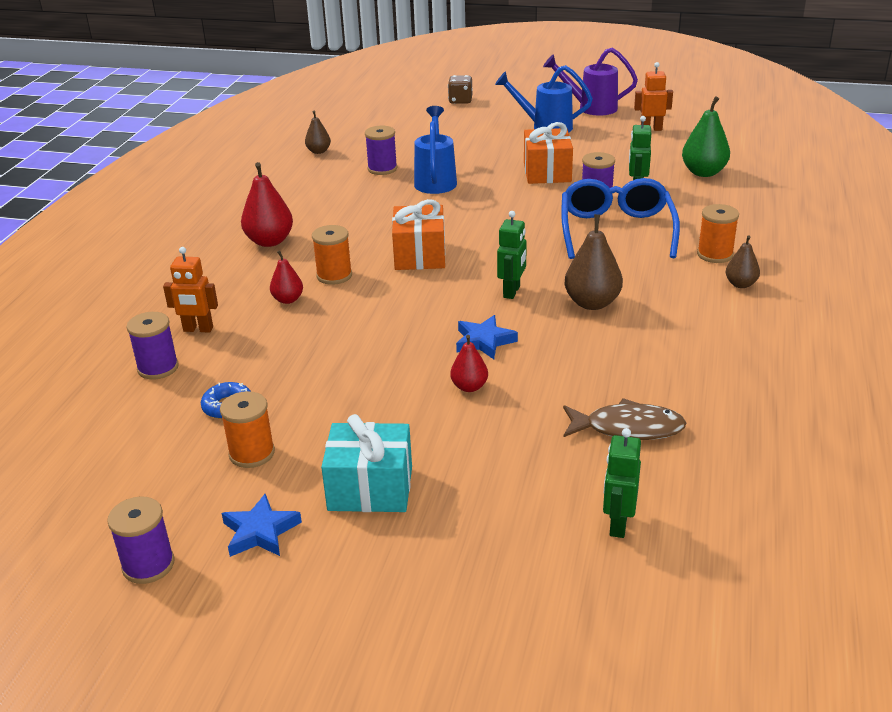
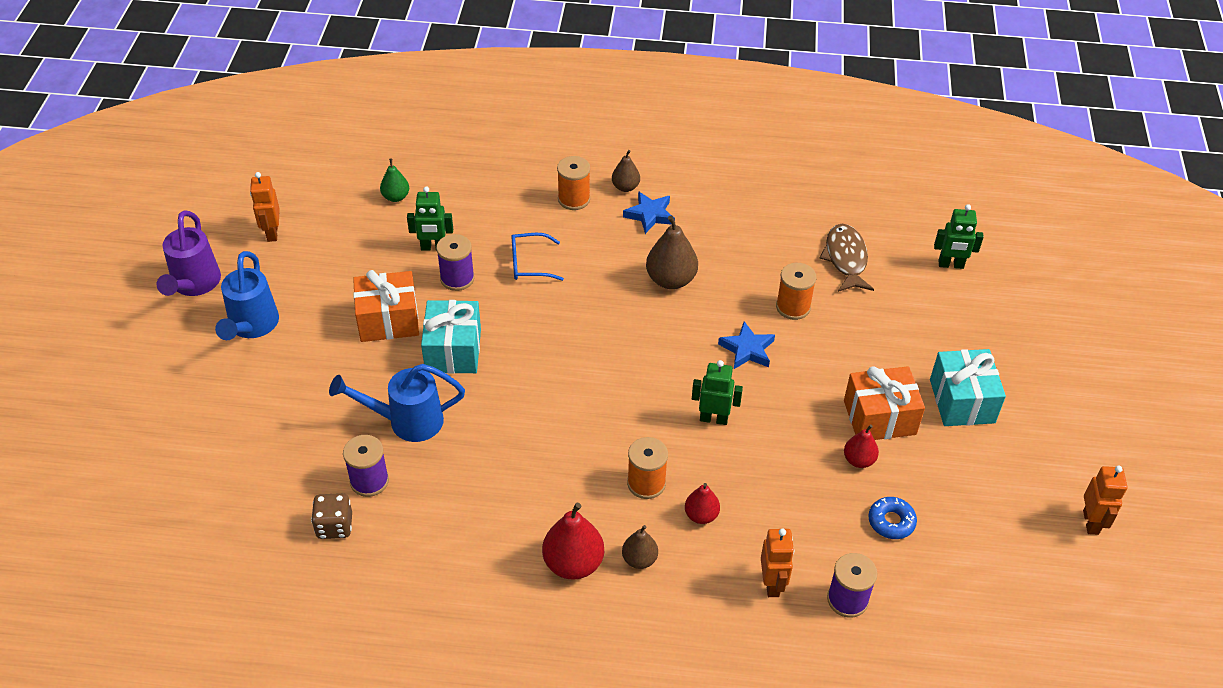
camera: 100 degrees left, 15 degrees up
(148, 565) = (1091, 522): purple spool -> orange robot
(252, 453) = (947, 487): orange spool -> orange spool (793, 307)
(260, 531) = (1031, 460): blue star -> blue star (649, 215)
(318, 151) = (305, 565): brown pear -> brown pear (639, 559)
(420, 255) = (594, 414): orange gift -> orange gift (879, 417)
(460, 101) = (139, 422): brown dice -> brown dice (334, 526)
(469, 387) = (817, 354): red pear -> red pear (858, 460)
(508, 197) = (453, 350): none -> turquoise gift
(512, 292) = (659, 335): green robot -> green robot (713, 418)
(616, 230) = (529, 263): blue glasses -> blue glasses, size x0.52
(703, 172) = (396, 197): green pear -> green pear, size x0.59

